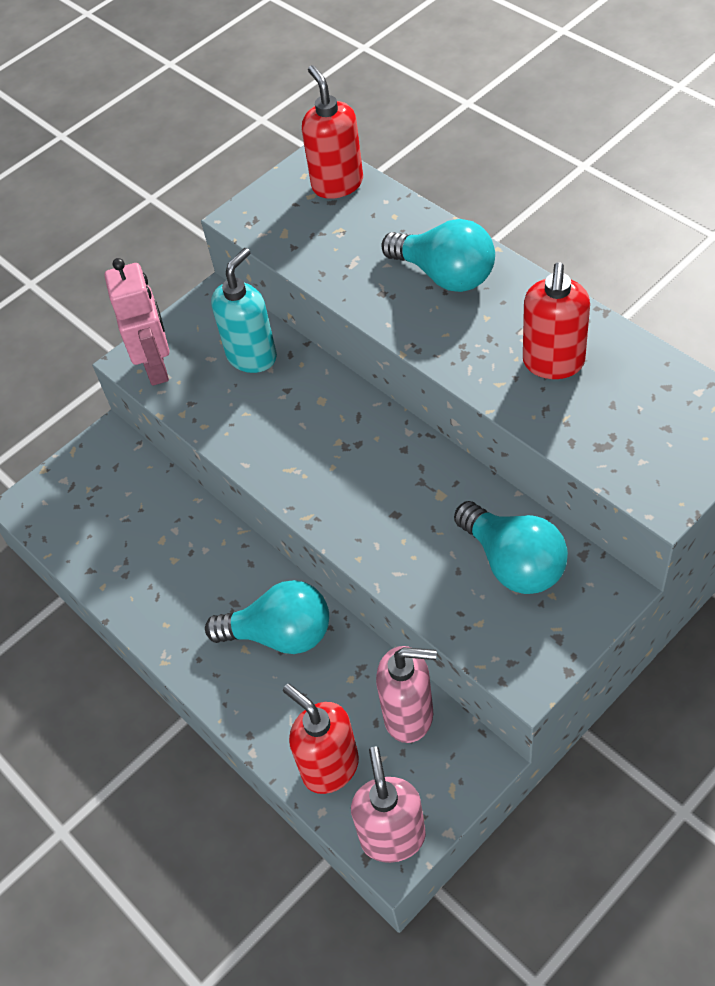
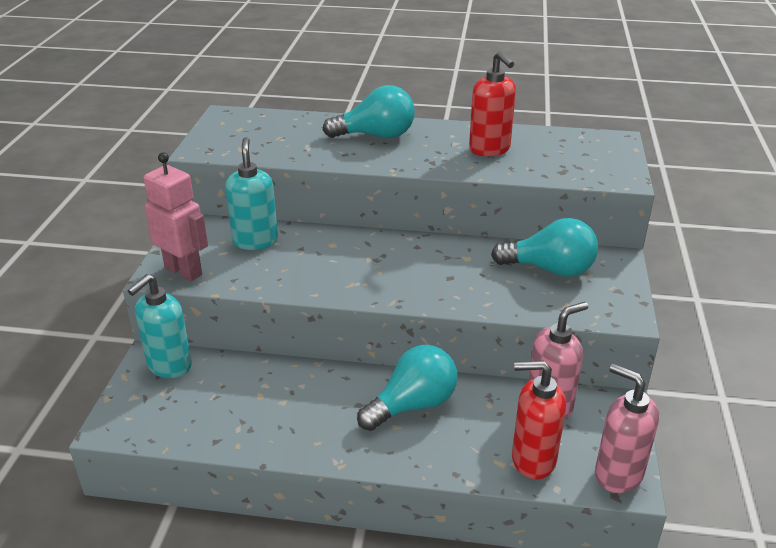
camera: 45 degrees left, 20 degrees down
(115, 459) = (169, 366): none -> turquoise soap dispenser
(337, 184) = (252, 120): red soap dispenser -> none

